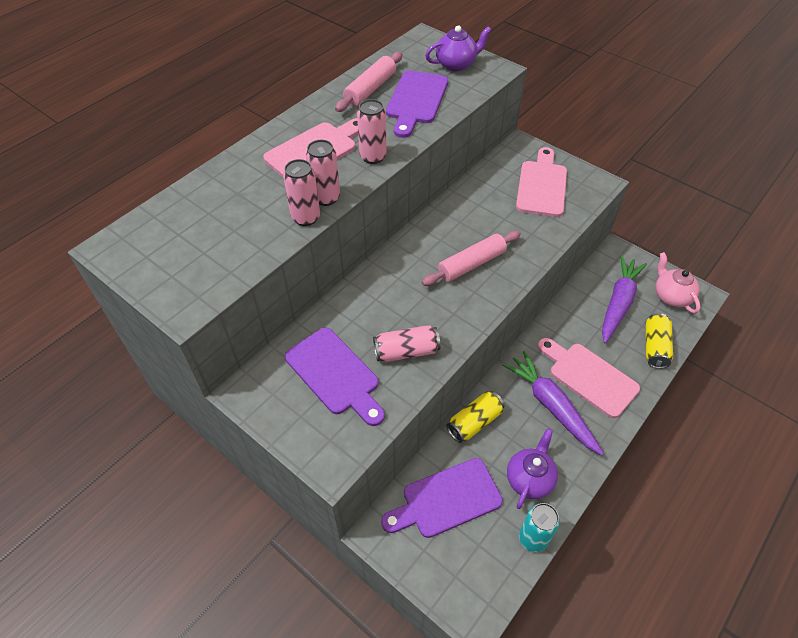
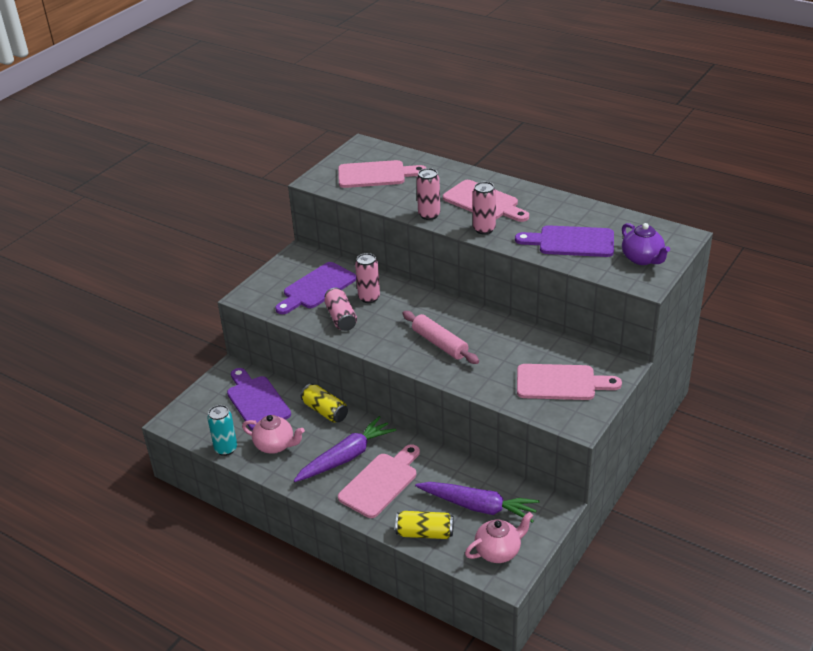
camera: 85 degrees right, 15 degrees down
(202, 239) = (376, 175): none -> pink cutting board
(306, 218) = (405, 210): pink can -> pink can (369, 298)
(370, 89) = (578, 217): pink rolling pin -> none
(529, 479) = (275, 445): purple teapot -> pink teapot

